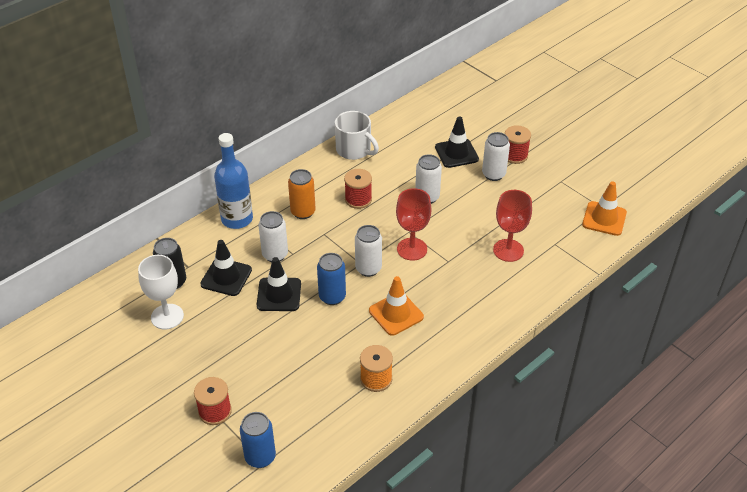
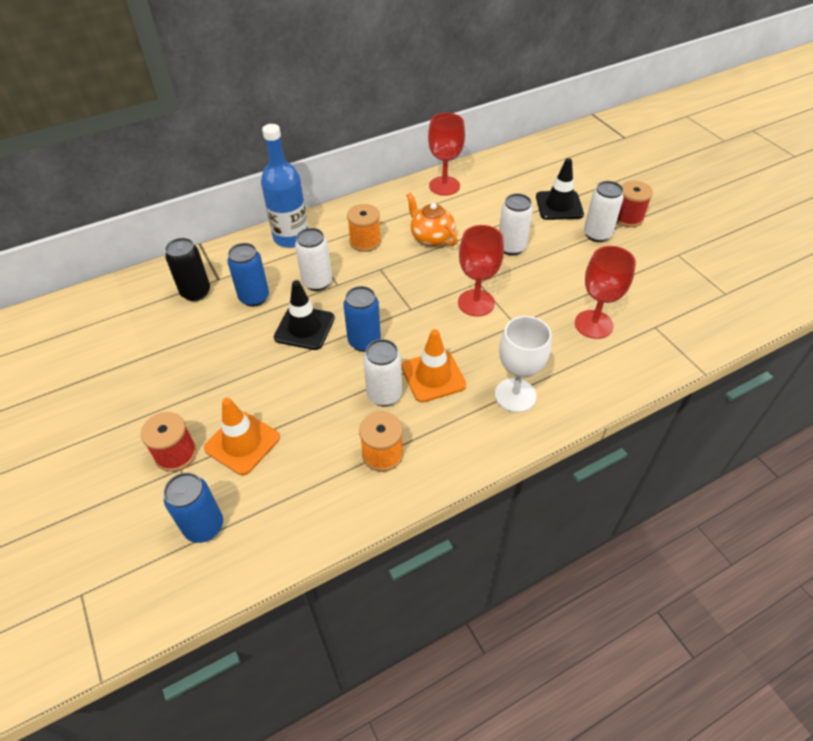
camera: 15 degrees right, 5 degrees up
(167, 316) = (172, 330): white goblet -> white goblet (515, 395)
(226, 277) = (254, 298): black traffic cone -> blue can
(303, 212) = (365, 241): orange can -> orange spool
(354, 150) = (444, 186): white mug -> red goblet
(358, 199) = (431, 238): red spool -> orange teapot
(368, 269) = (417, 316): white can -> white can (384, 395)
(604, 219) = (725, 307): orange traffic cone -> orange traffic cone (242, 443)

